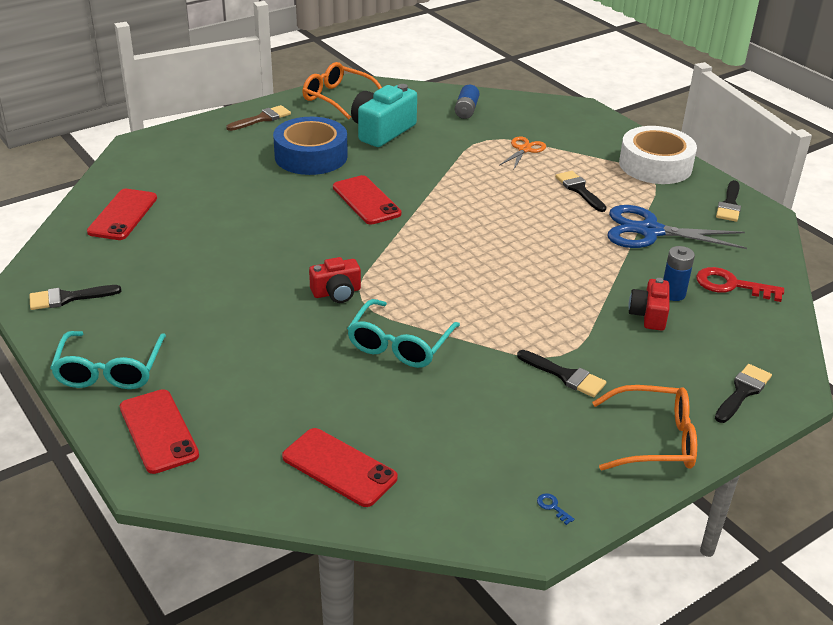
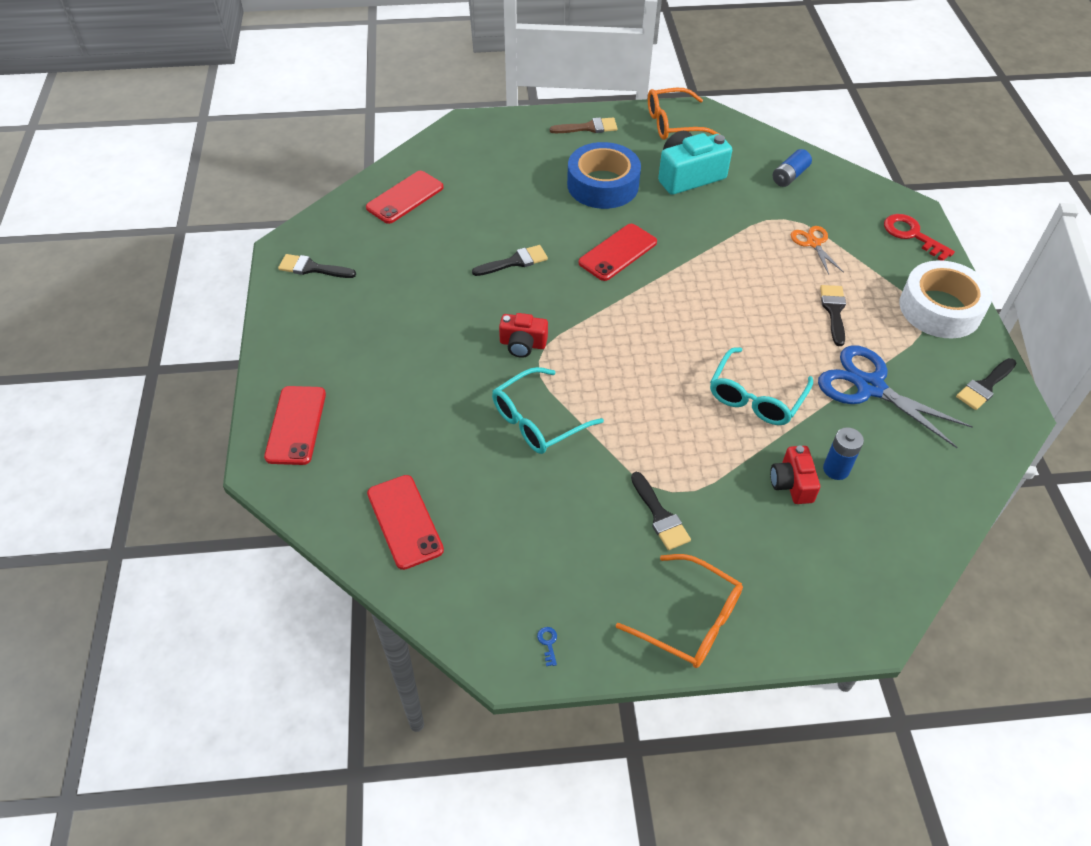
camera: 30 degrees right, 15 degrees up
(110, 370) = (298, 352): turquoise glasses -> turquoise glasses (756, 397)
(337, 98) = (673, 124): orange glasses -> orange glasses turned 75 degrees counterclockwise
(366, 200) = (618, 252): red phone -> red phone turned 45 degrees clockwise
(524, 149) = (813, 243): orange scissors -> orange scissors turned 75 degrees counterclockwise
(649, 315) = (792, 483): red camera -> red camera turned 45 degrees counterclockwise
(731, 285) = (906, 484): red key -> red key (912, 235)
(743, 391) = (819, 608): black brush -> black brush (515, 262)

